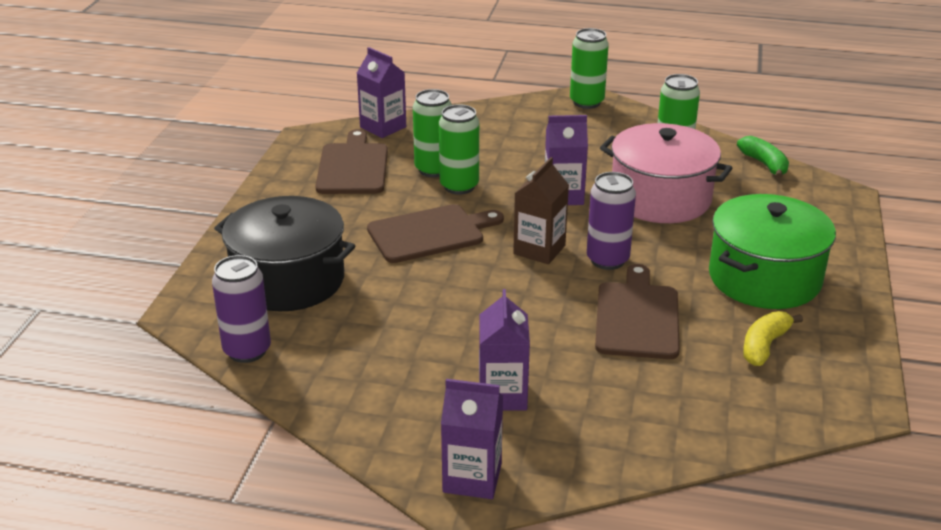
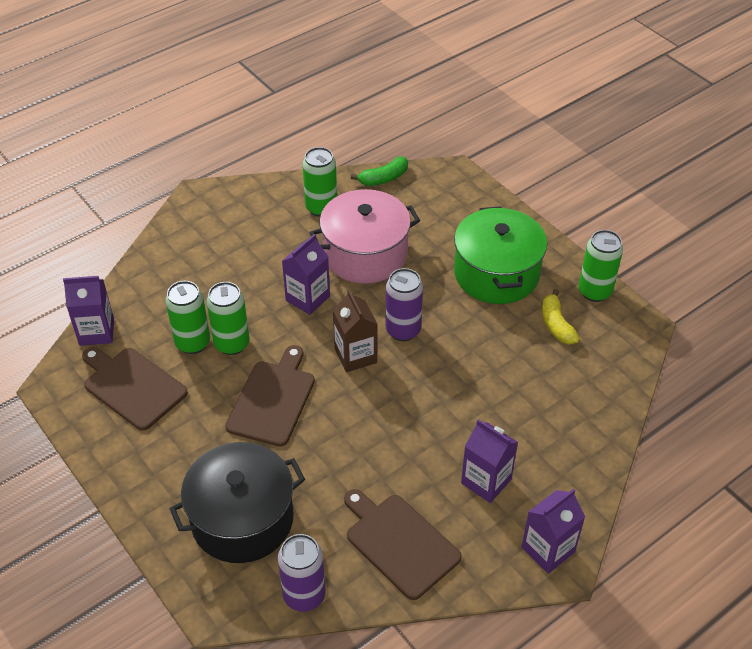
camera: 50 degrees left, 15 degrees up
(586, 102) = (206, 200): green can -> green can (594, 291)
(637, 317) = (474, 360): brown cutting board -> brown cutting board (399, 543)
(764, 164) = (384, 178): green banana -> green banana turned 135 degrees clockwise

